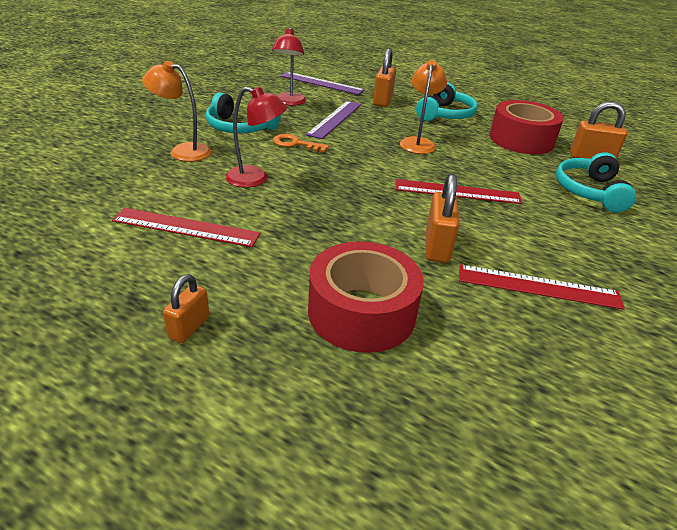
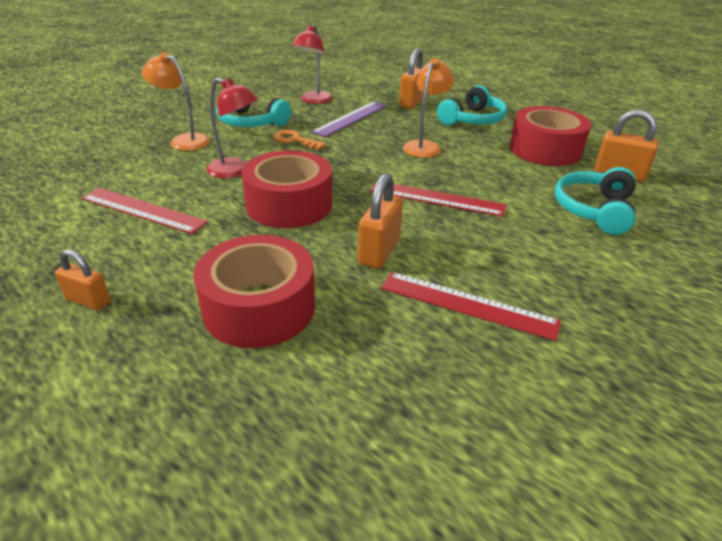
camera: 15 degrees right, 0 degrees up
(189, 327) = (88, 301): orange padlock -> orange padlock turned 75 degrees clockwise
(321, 83) = (358, 83): purple ruler -> none
(328, 209) = (289, 204): none -> red tape

